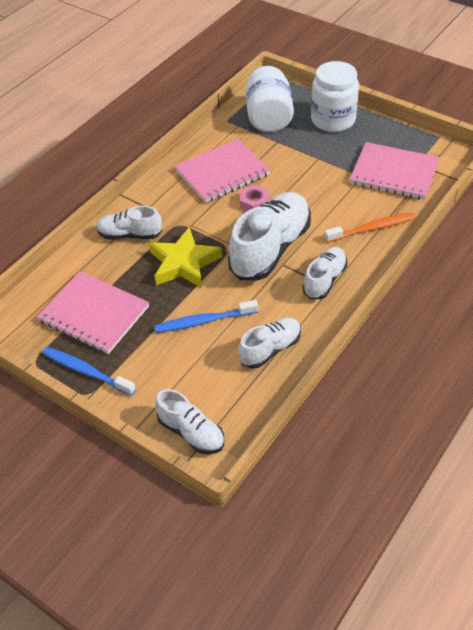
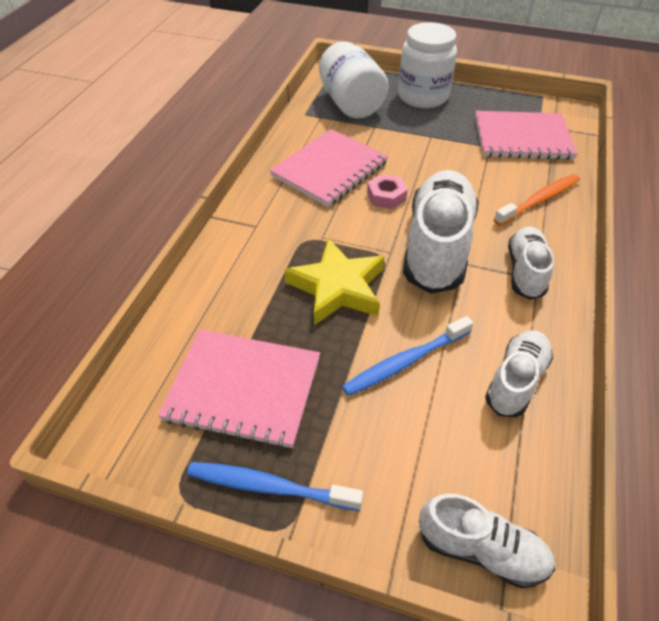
camera: 20 degrees left, 0 degrees up
(130, 235) = (247, 265): white shoe -> none

